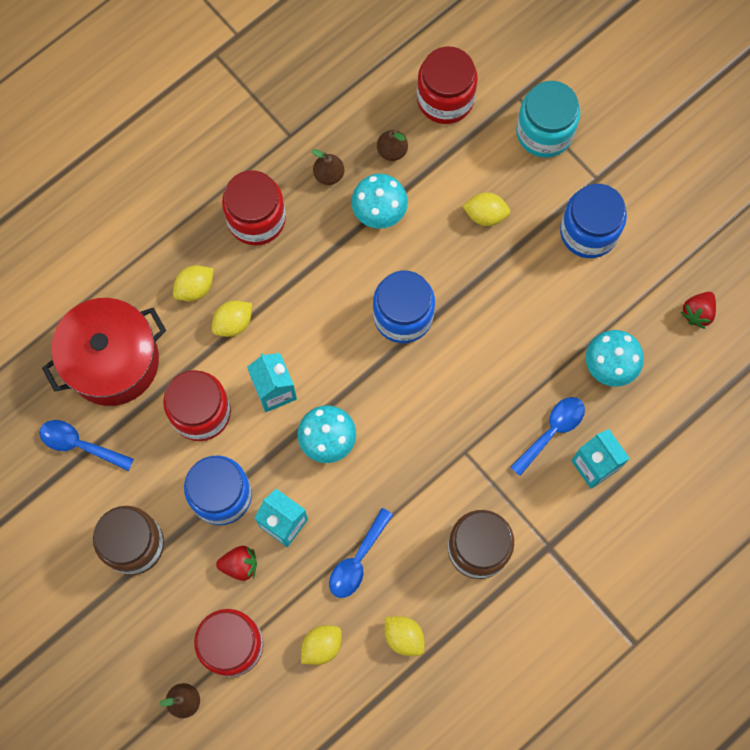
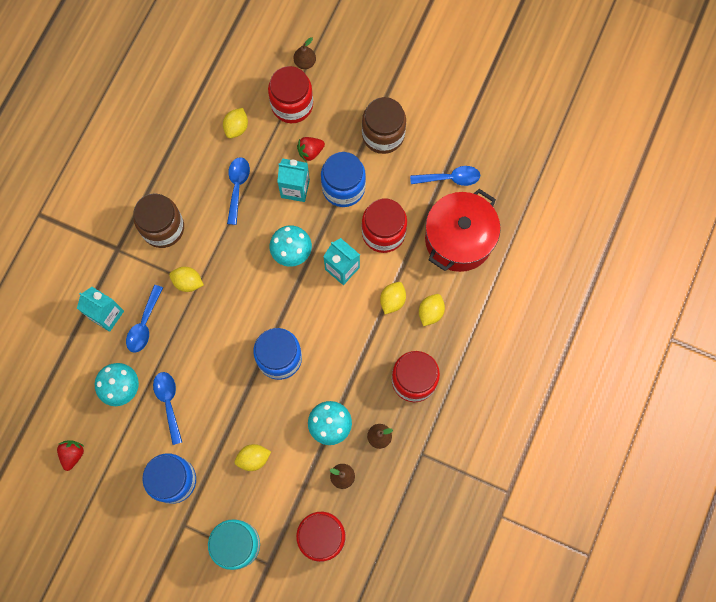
camera: 155 degrees right, 0 degrees up
(404, 637) = (187, 155): yellow lemon -> yellow lemon (188, 282)
(559, 322) = (168, 403): none -> blue spoon

